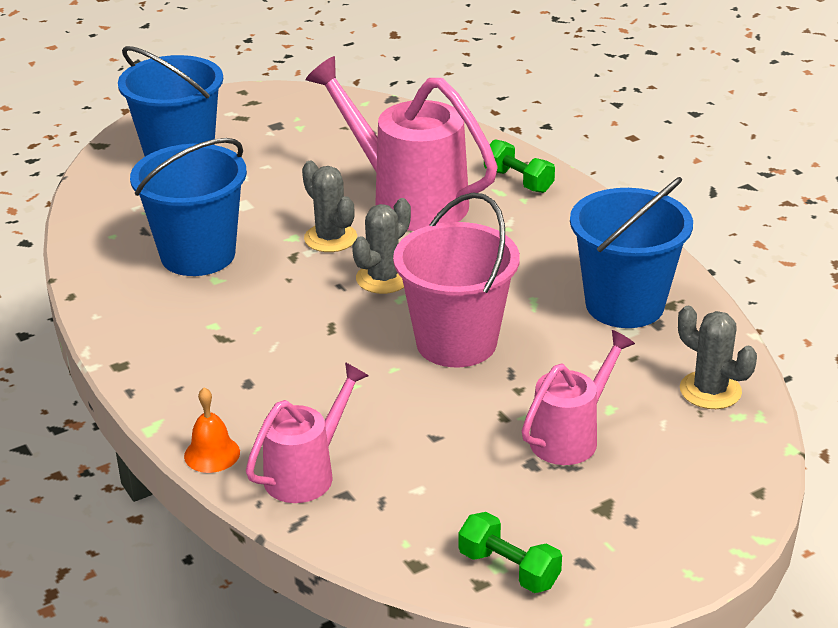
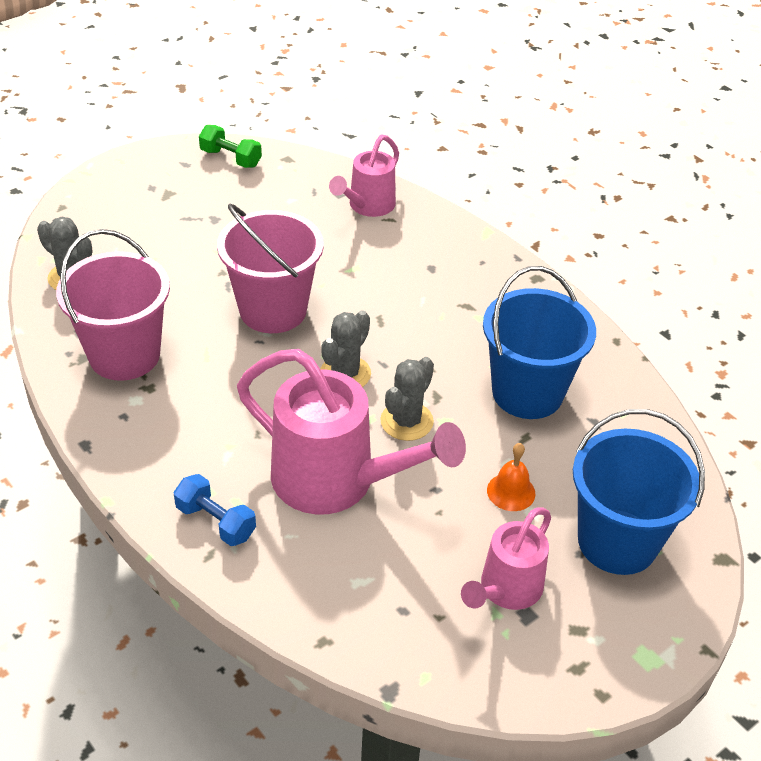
camera: 170 degrees right, 10 degrees up
(212, 454) = (436, 215): orange bell -> orange bell (511, 492)
(330, 238) = (406, 421): grey cactus -> grey cactus turned 75 degrees clockwise
(518, 181) = (216, 521): green dumbbell -> blue dumbbell
(571, 437) = (185, 238): pink watering can -> pink watering can (506, 590)
(624, 305) = (124, 355): blue bucket -> pink bucket

